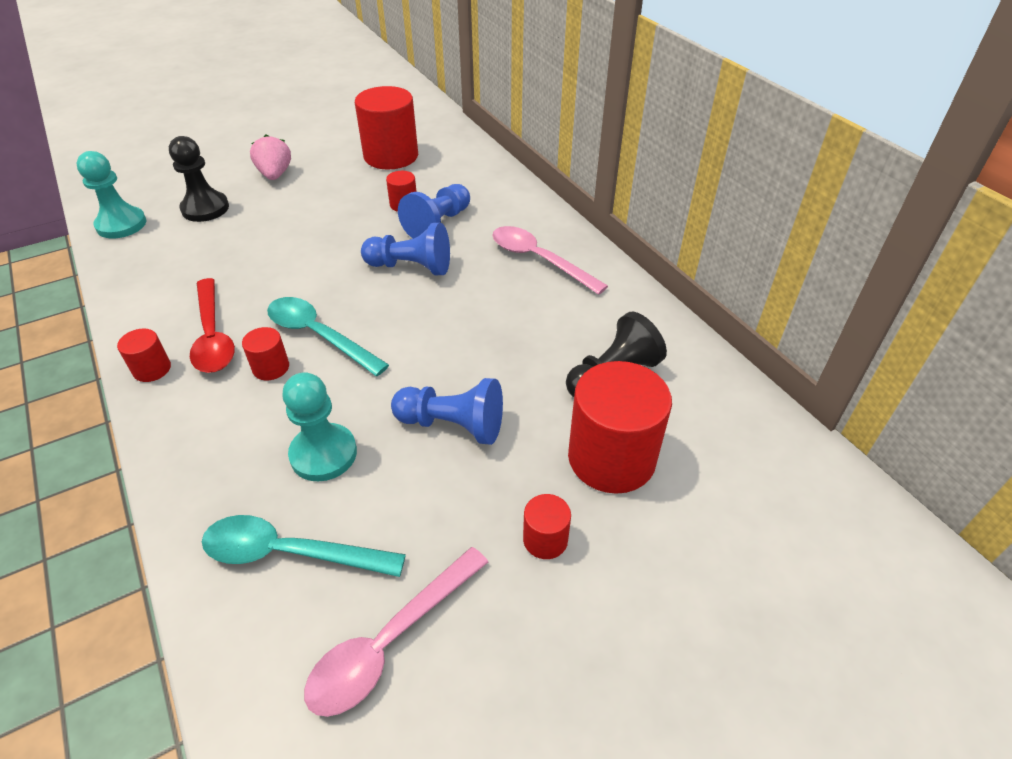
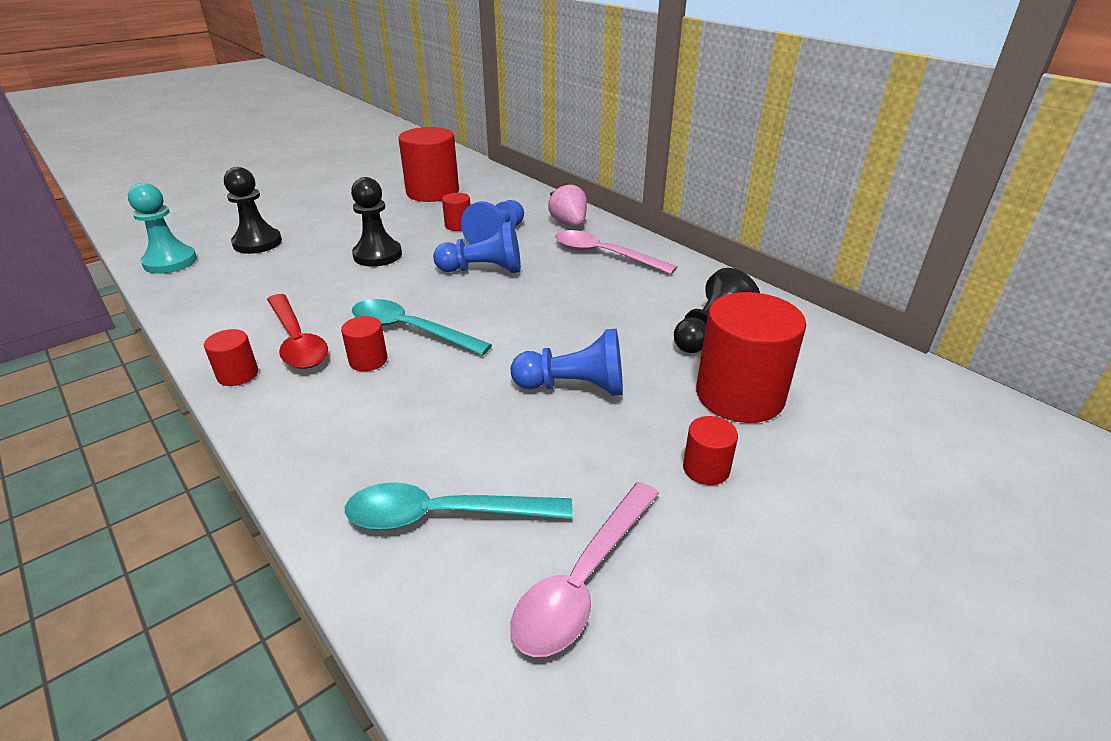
camera: 10 degrees left, 10 degrees down
(275, 175) = (322, 213): pink strawberry -> pink strawberry (569, 224)
(314, 236) = (377, 255): none -> black pawn
(323, 454) = (449, 425): turquoise pawn -> none

